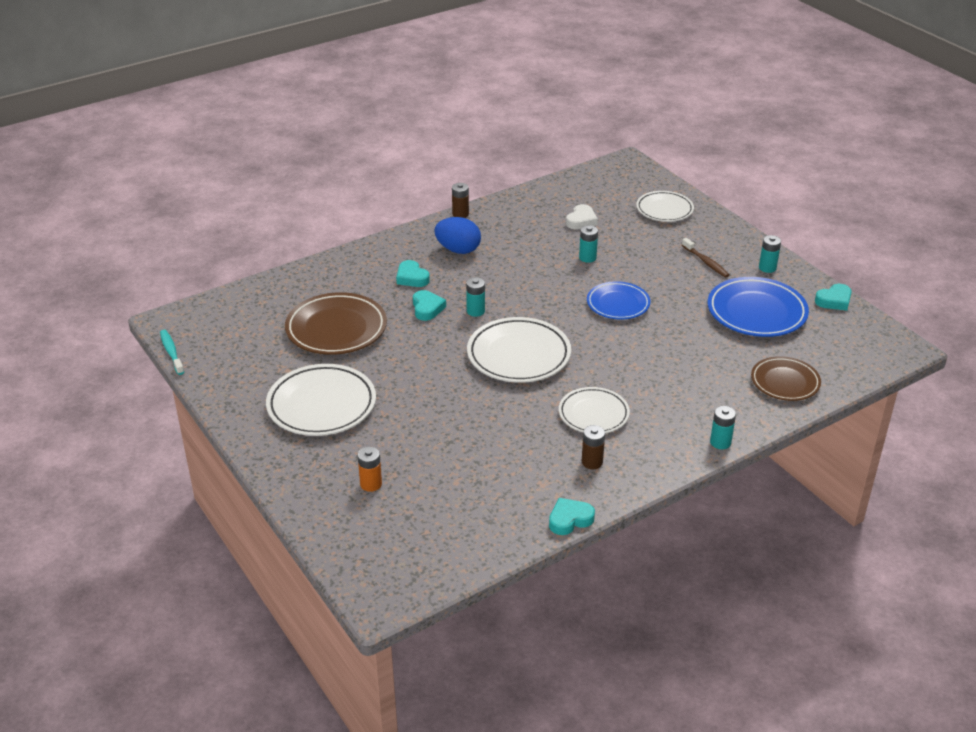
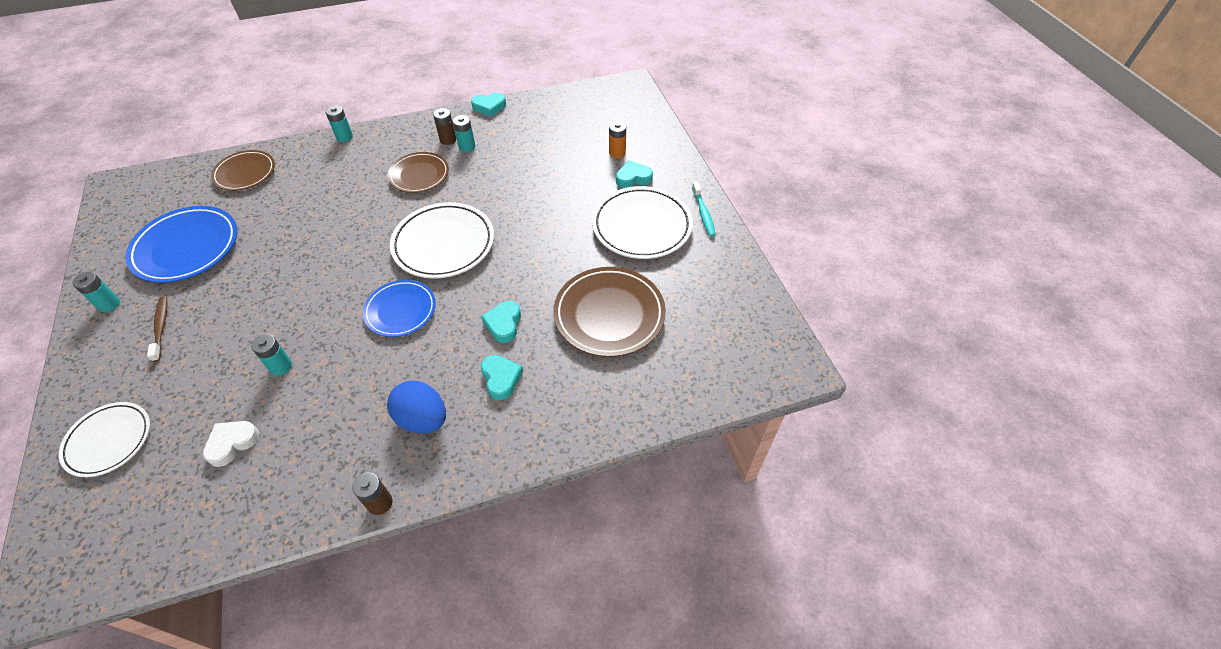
camera: 165 degrees left, 15 degrees up
(171, 352) = (787, 318): turquoise toothbrush -> turquoise toothbrush (703, 213)
(475, 311) = (455, 308): turquoise battery -> turquoise battery (467, 147)
(593, 414) = (419, 175): white plate -> brown plate
(618, 304) = (306, 287): blue plate -> blue plate (400, 311)
(834, 300) = (101, 246): turquoise heart -> turquoise heart (633, 178)

